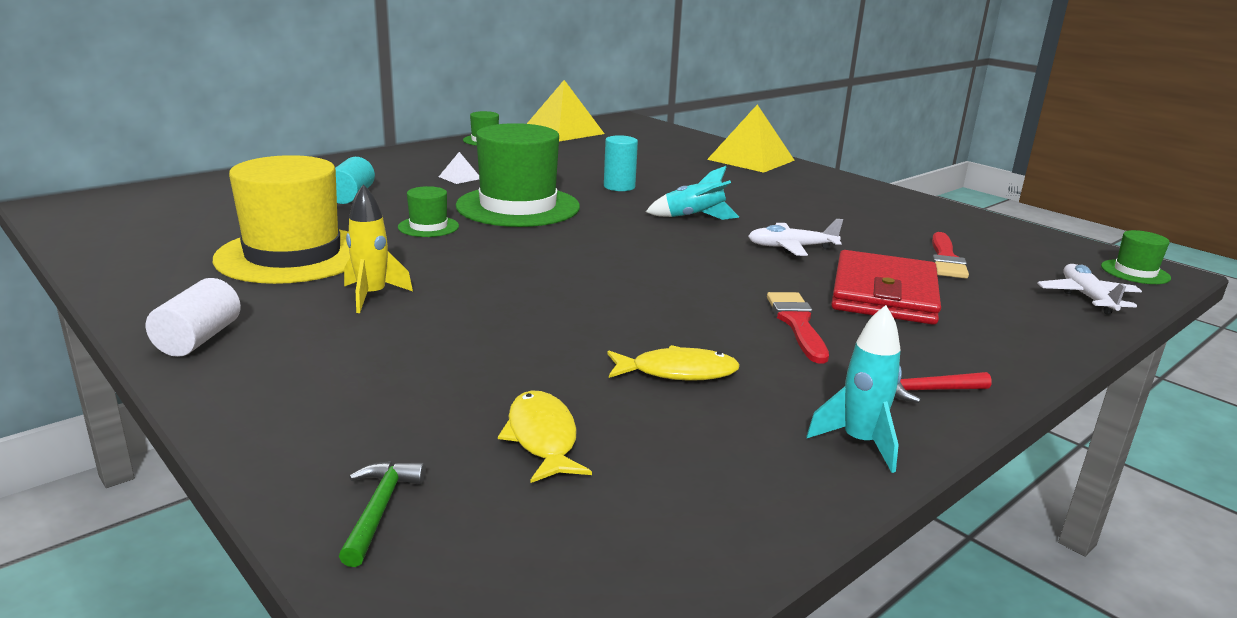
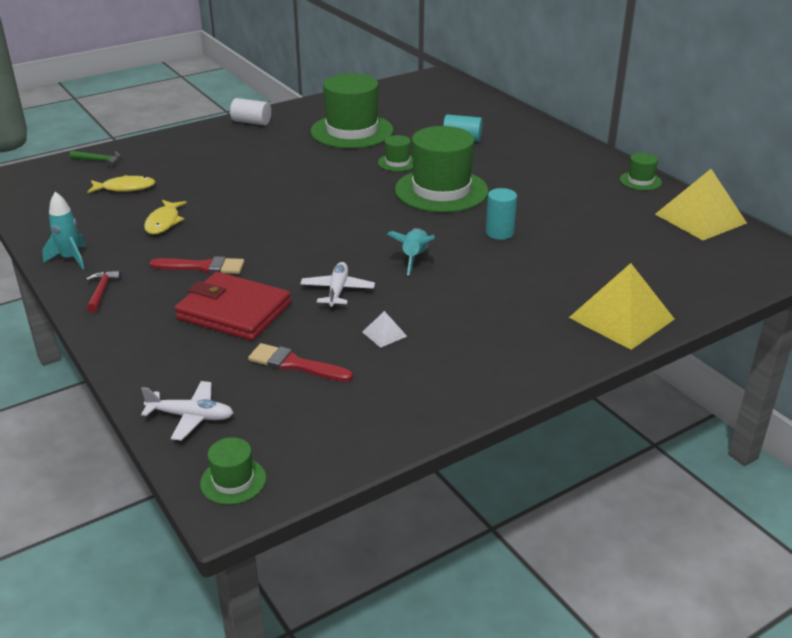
camera: 100 degrees right, 10 degrees up
(293, 255) = (352, 131): yellow hat -> green hat
(372, 296) = (288, 152): yellow rocket -> none
(460, 177) = (515, 171): white pyramid -> white pyramid (384, 334)

